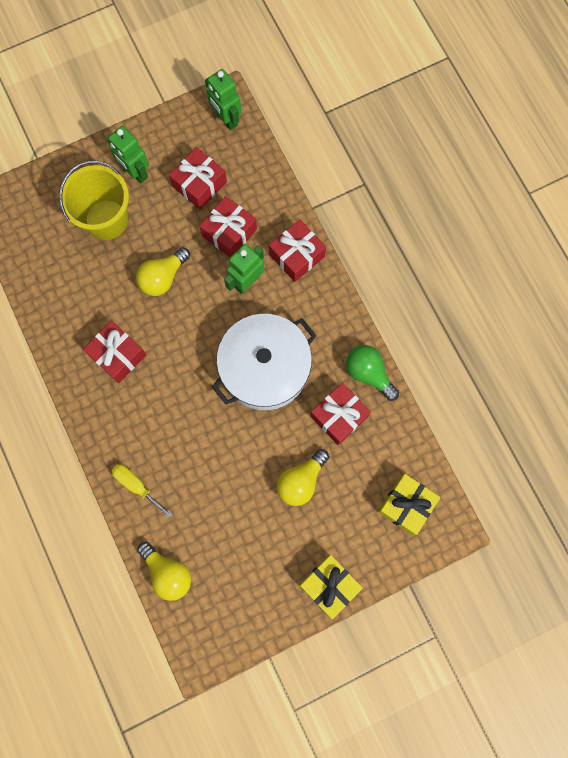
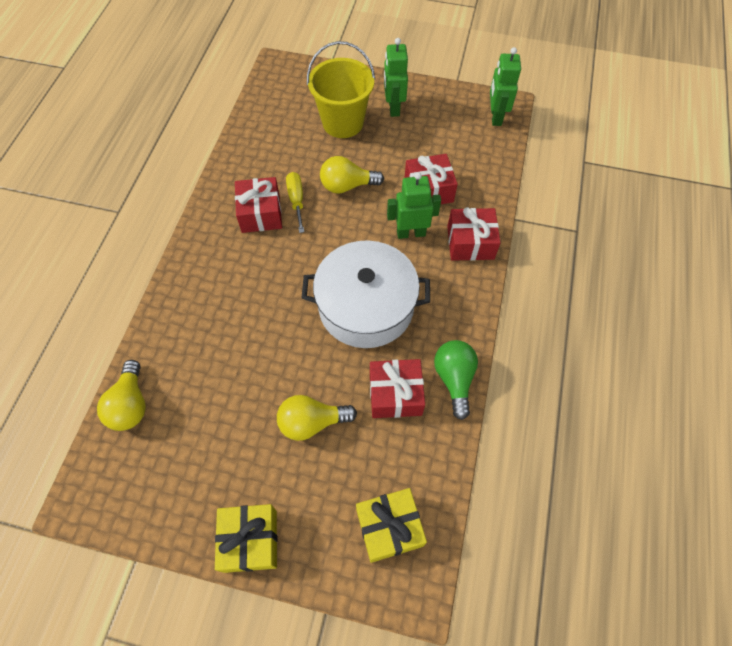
camera: 40 degrees right, 15 degrees down
(136, 485) = (178, 316): yellow screwdriver -> yellow screwdriver (296, 200)
(199, 184) = (435, 144): red gift -> none

